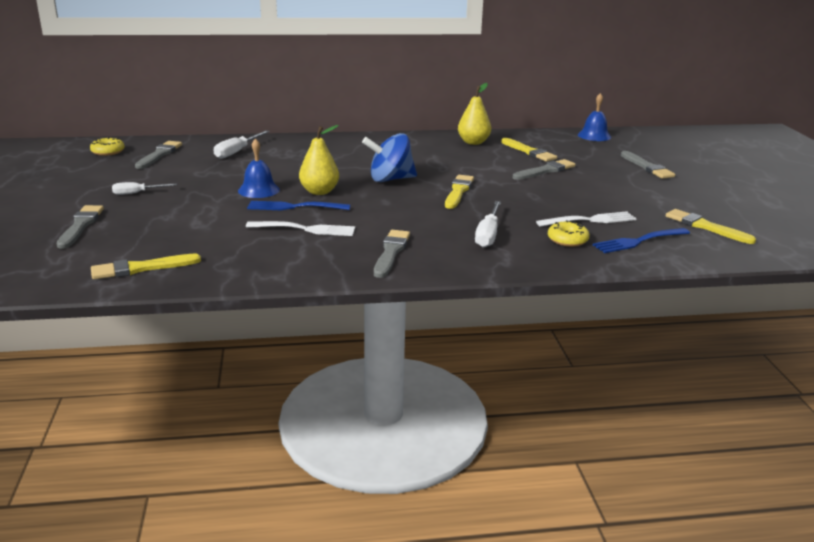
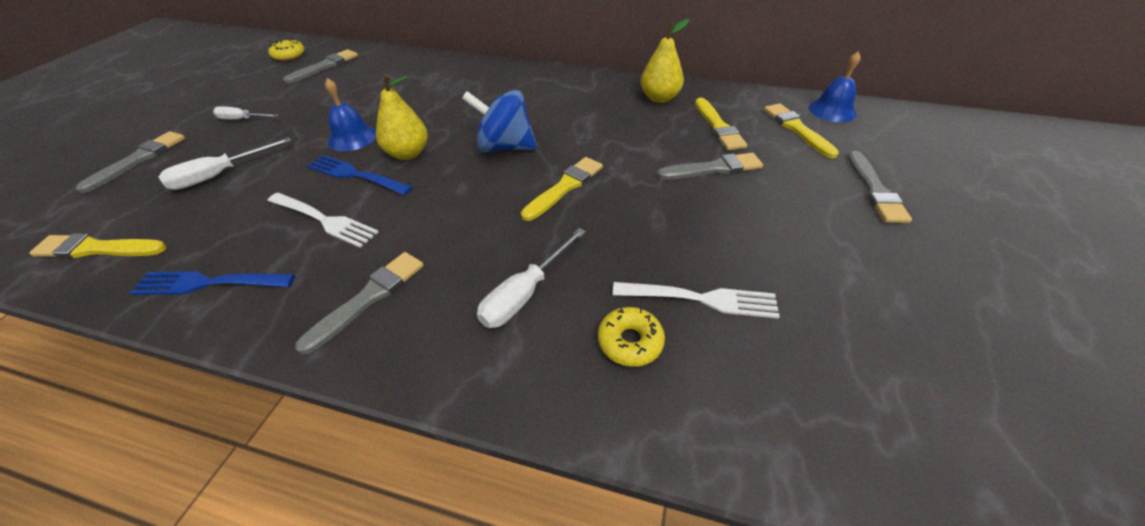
camera: 25 degrees right, 20 degrees up
(237, 152) = (396, 73): white screwdriver -> white screwdriver (220, 175)
(639, 241) = (748, 381): blue fork -> blue fork (210, 283)
(705, 227) = (898, 375): yellow brush -> yellow brush (797, 129)

